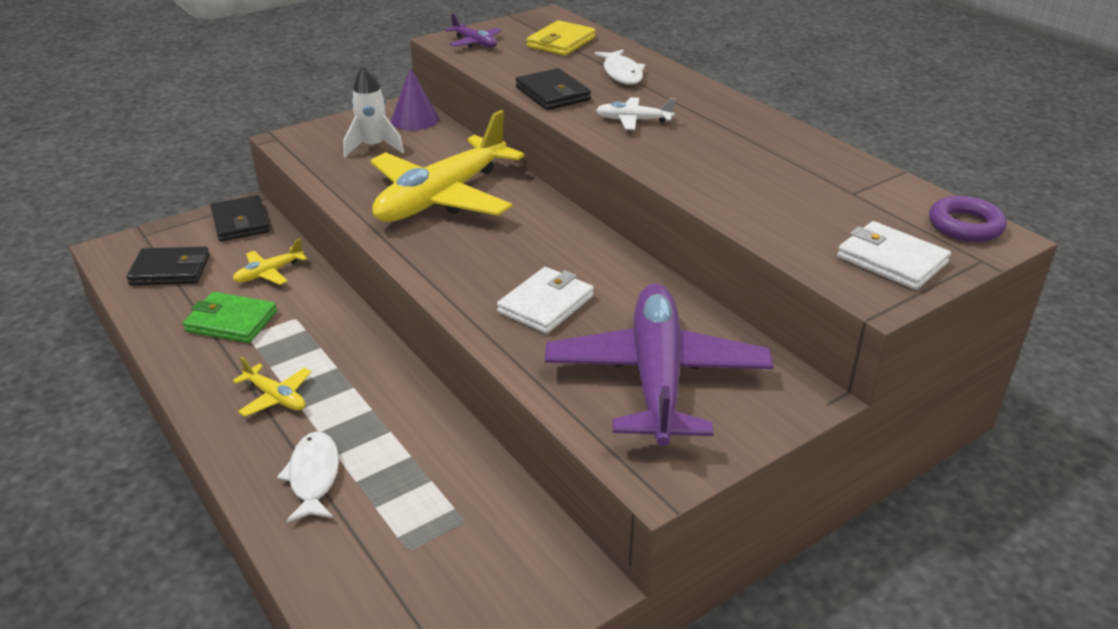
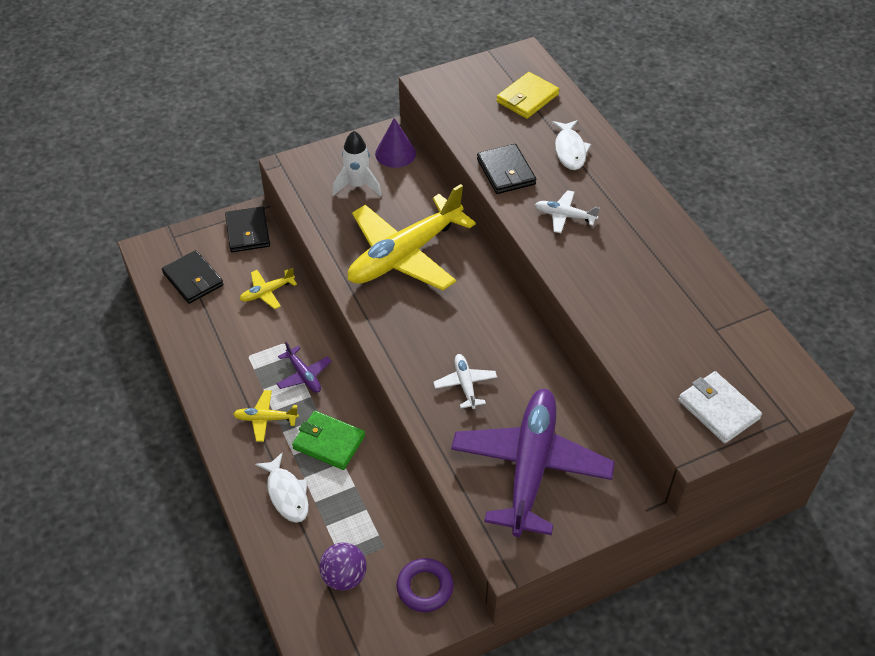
camera: 10 degrees right, 15 degrees up
(170, 270) = (193, 279): black wallet -> black wallet turned 45 degrees clockwise
(231, 321) = (237, 340): green wallet -> green wallet (329, 442)
(276, 397) = (265, 419): yellow plane -> yellow plane turned 135 degrees clockwise
(313, 477) = (287, 494): white fish -> white fish turned 150 degrees clockwise
(411, 566) = (344, 577): none -> purple ball
(475, 43) = (453, 91): purple plane -> purple plane (304, 375)
(546, 304) = (465, 384): white wallet -> white plane
(965, 225) = (790, 379): purple ring -> purple ring (425, 587)

